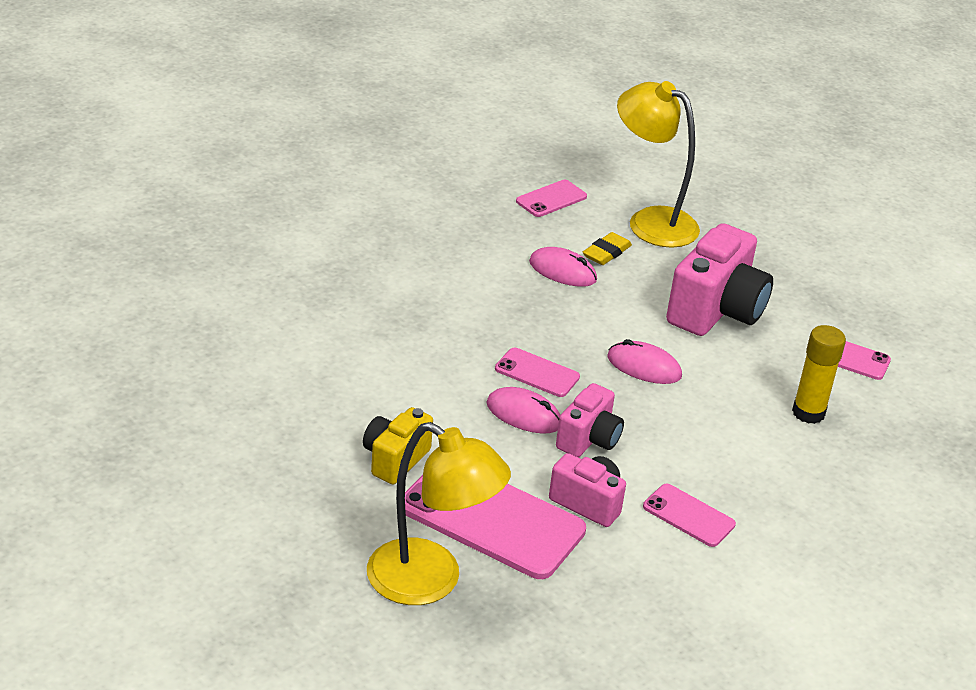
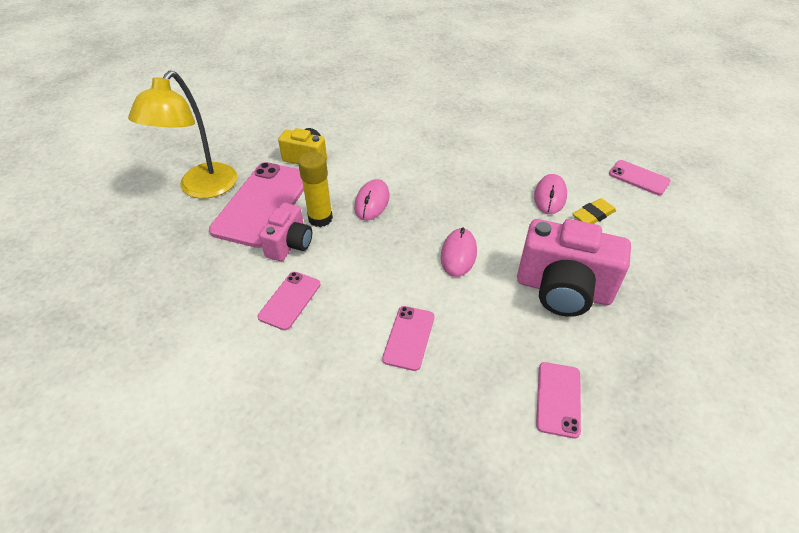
camera: 80 degrees right, 10 degrees up
(537, 373) = (420, 201): pink phone -> pink phone (409, 337)
(588, 439) = (358, 236): pink camera -> none
(606, 253) = (593, 215): yellow eraser -> yellow eraser turned 60 degrees counterclockwise
(650, 221) = (660, 234): yellow lamp -> none
(808, 413) = (453, 370): yellow glue stick -> yellow glue stick (320, 218)

